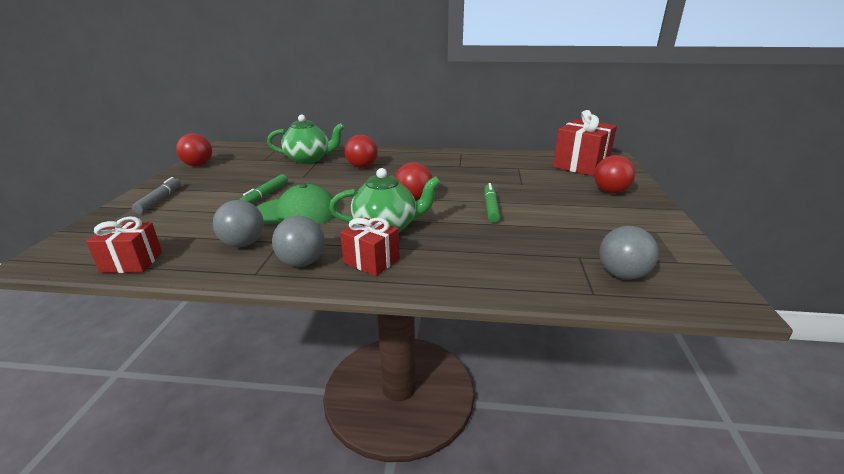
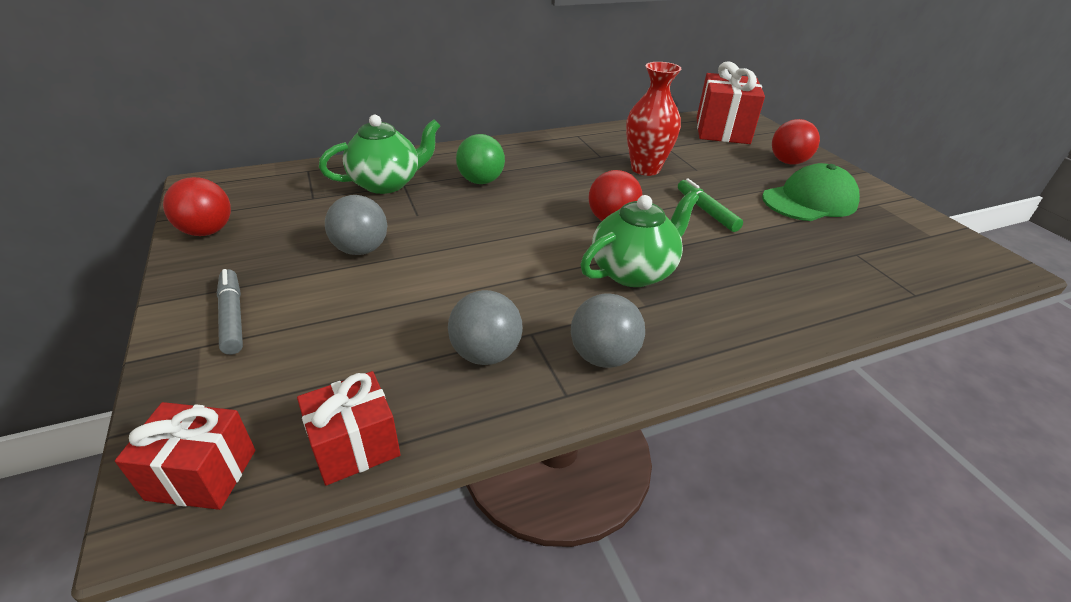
camera: 30 degrees left, 10 degrees up
(265, 195) = (405, 262): green marker -> none
(296, 213) = (490, 280): green cap -> green cap (809, 201)
(362, 167) = (481, 181): red ball -> green ball
(371, 261) = (678, 326): red gift -> red gift (202, 474)
(481, 177) = (645, 169): none -> red vase
(622, 275) = (911, 265): grey ball -> grey ball (361, 250)

